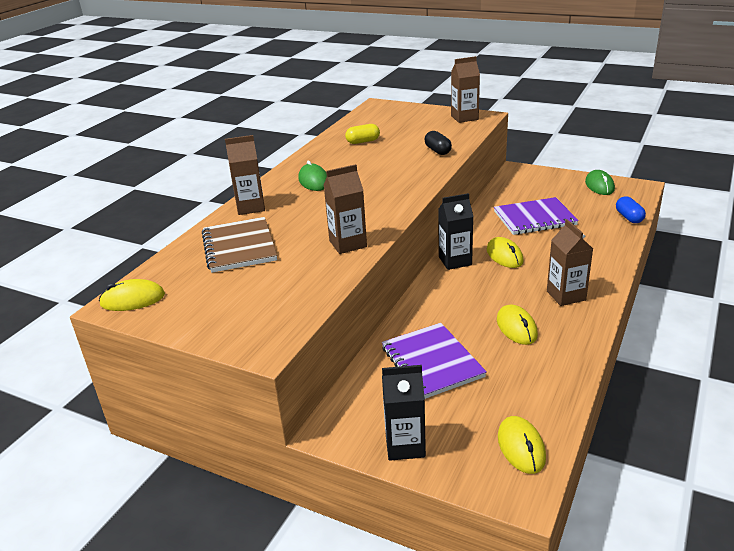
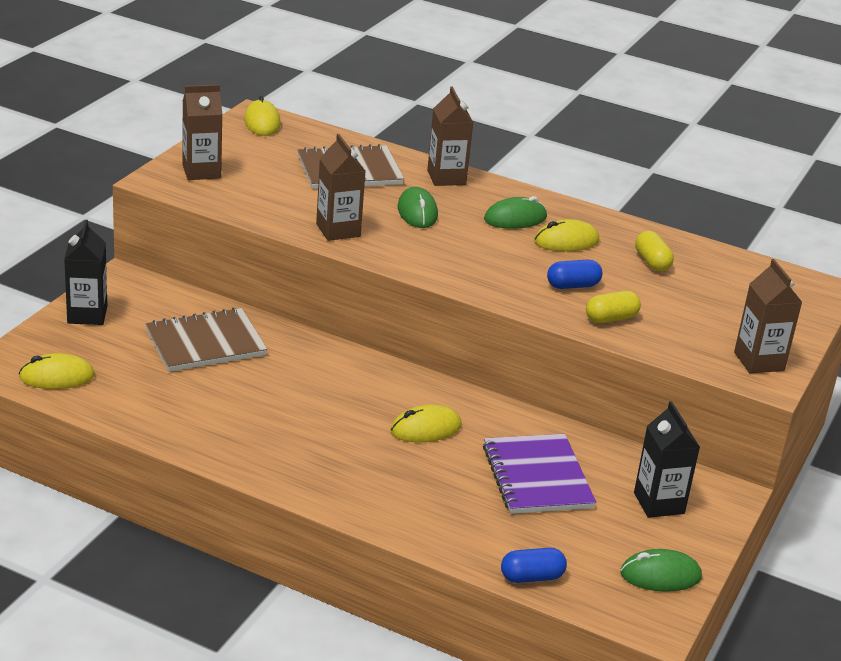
camera: 85 degrees right, 0 degrees up
(310, 215) = (417, 212): none -> green mouse
(402, 161) = (573, 286): none -> blue capsule
(432, 362) = (205, 343): purple notebook -> brown notebook
(437, 151) = (611, 318): black capsule -> yellow capsule
(455, 261) = (418, 386): black carton -> black carton (659, 503)
(516, 327) = (252, 409): yellow mouse -> yellow mouse (566, 241)
(566, 295) = (312, 460): brown carton -> brown carton (201, 171)

